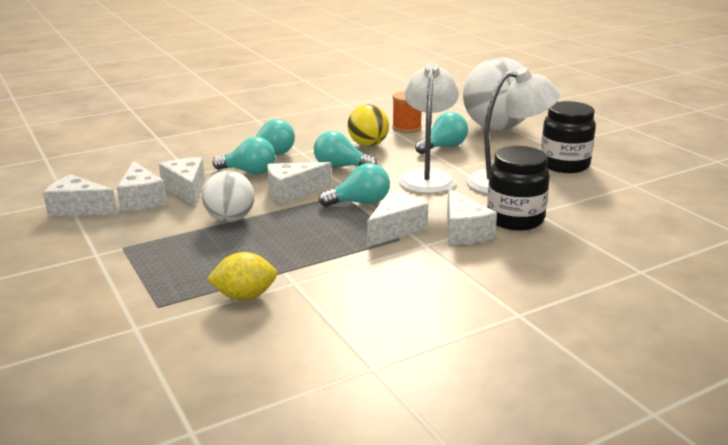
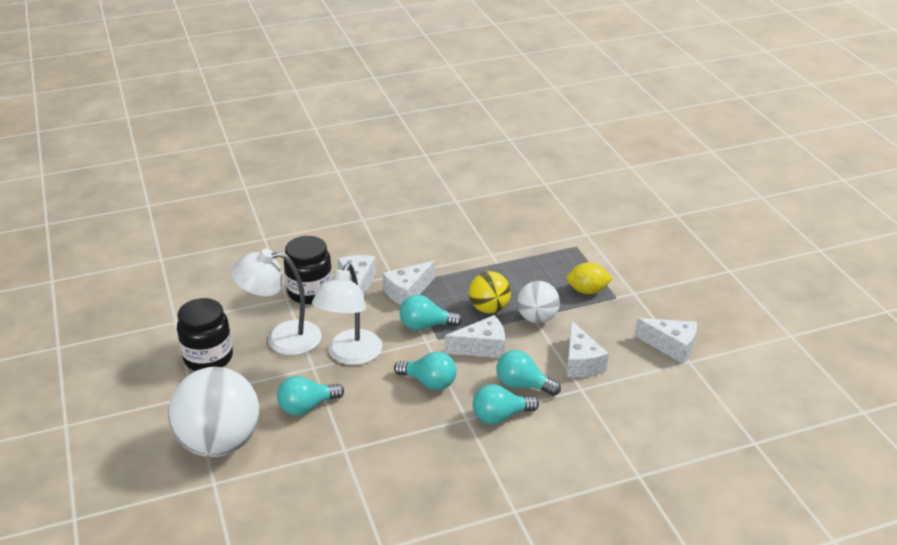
camera: 170 degrees left, 10 degrees up
(141, 200) = (619, 353): white cheese -> none
(244, 296) = (523, 247): yellow lemon -> yellow lemon (587, 291)
(368, 145) = (387, 423): yellow ball -> yellow ball (489, 308)
(406, 128) = (327, 458): orange spool -> none

